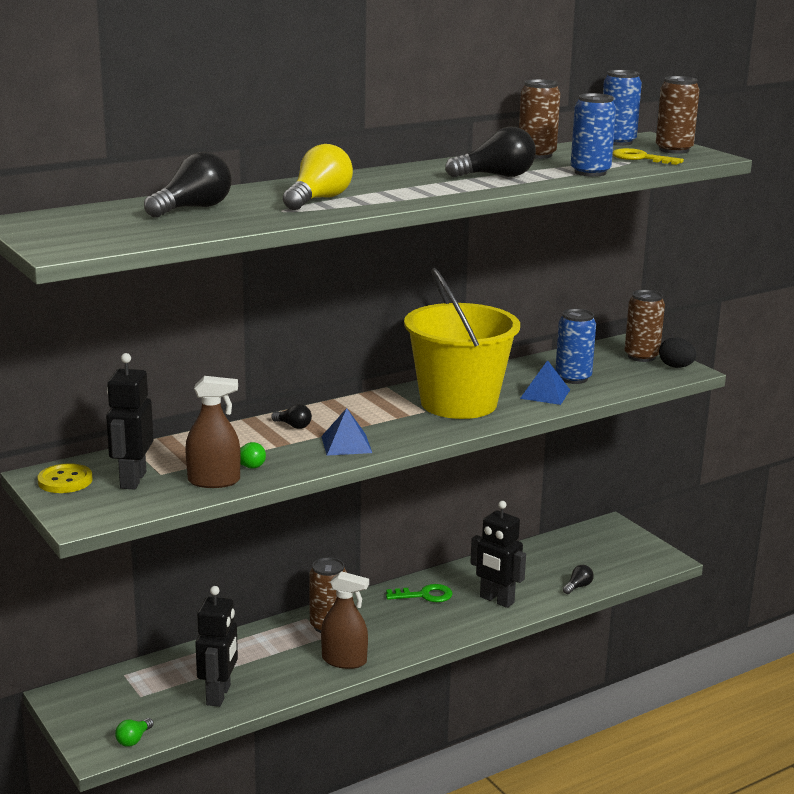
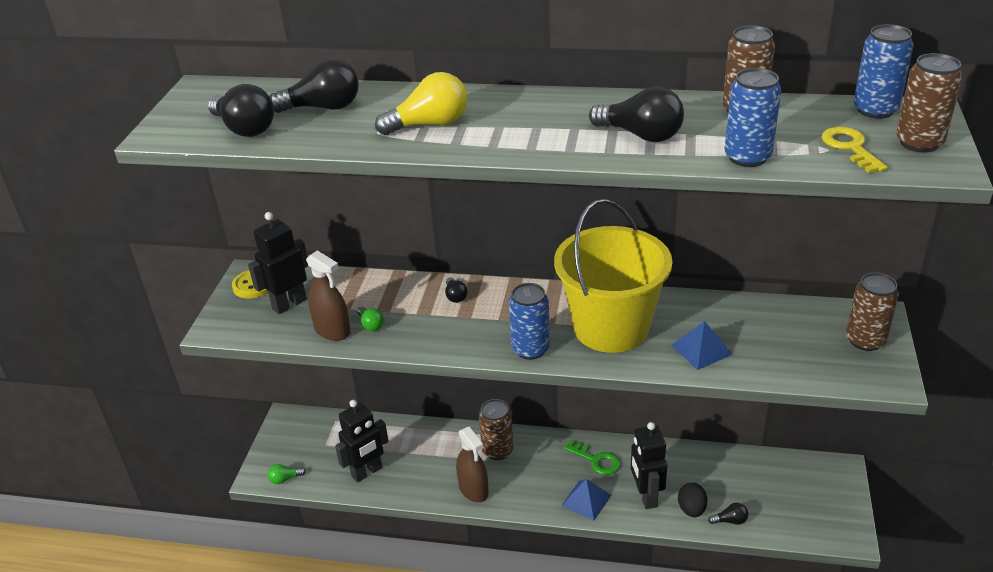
camera: 45 degrees right, 15 degrees up
(147, 231) = (244, 129): none -> black light bulb
(346, 444) = (465, 335): blue pyramid -> blue pyramid (586, 500)
(573, 378) = (755, 341): blue can -> blue can (530, 349)
(676, 367) = (883, 370): black egg -> black egg (691, 509)

